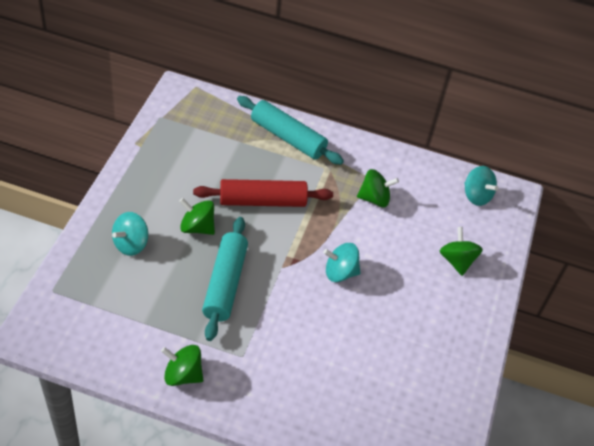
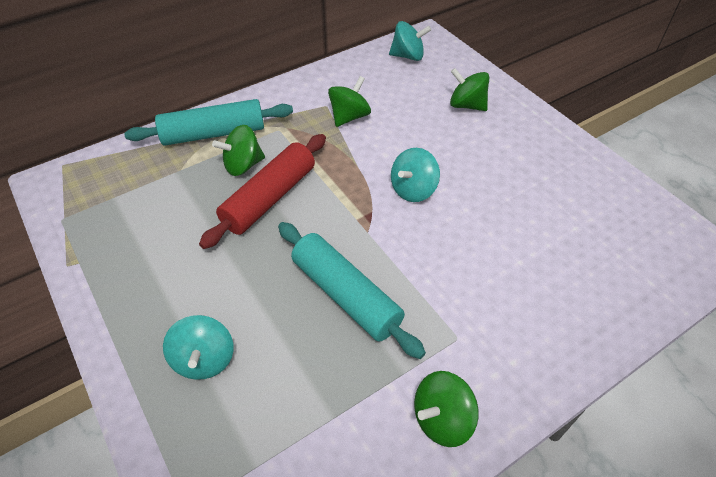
camera: 45 degrees left, 0 degrees up
(197, 227) = (246, 276): green spinning top -> green spinning top (243, 165)

